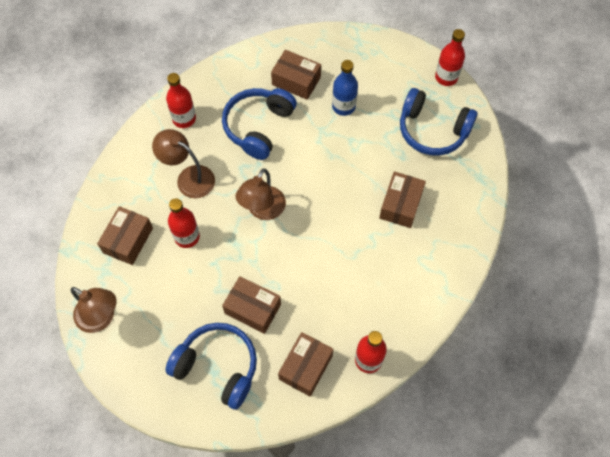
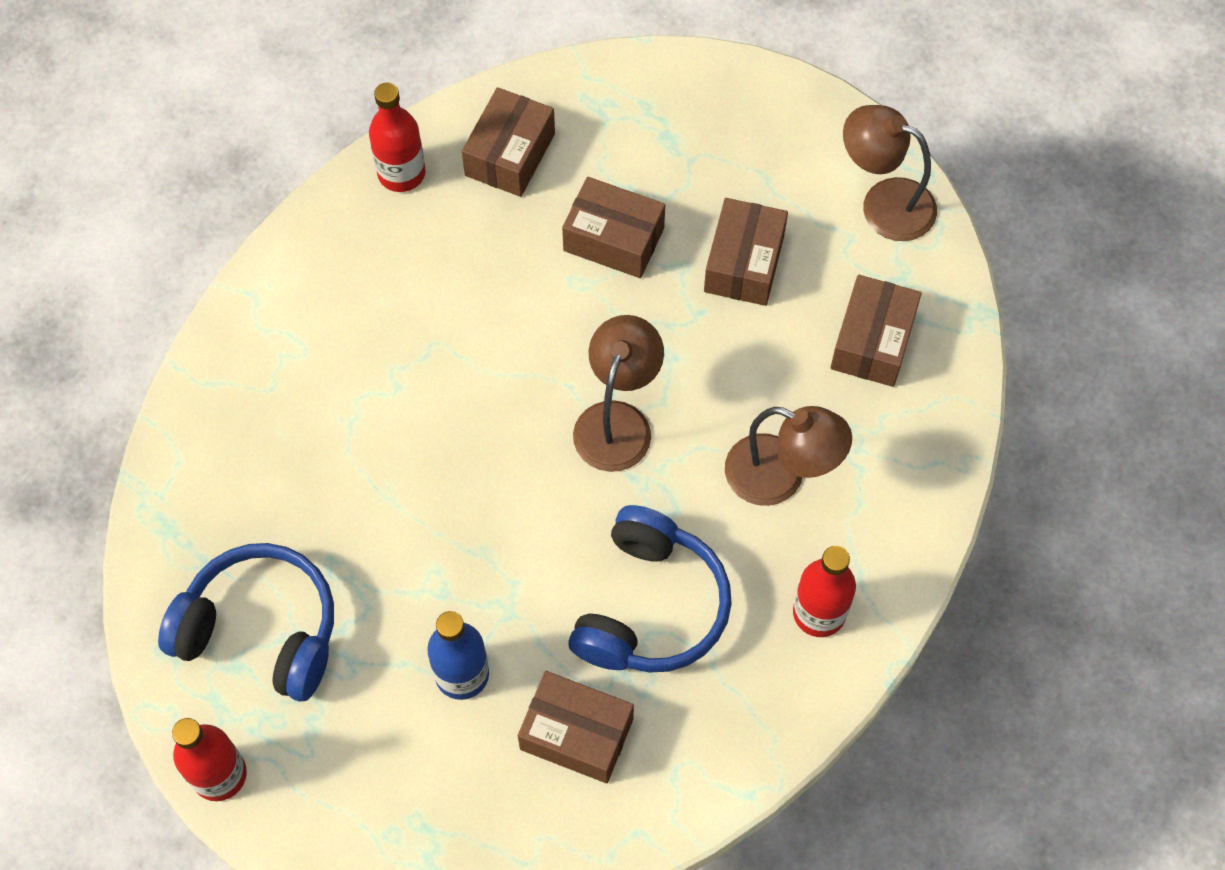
camera: 175 degrees right, 0 degrees up
(187, 237) = (759, 357): red bottle -> none
(217, 367) = (662, 143): blue headphones -> none
(400, 205) = (337, 455): brown box -> brown box (744, 263)

